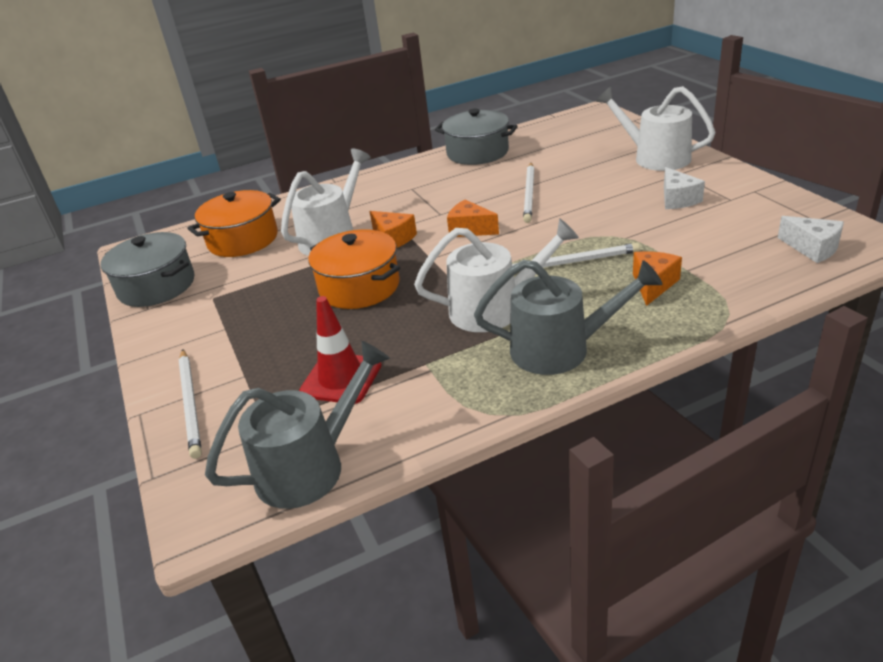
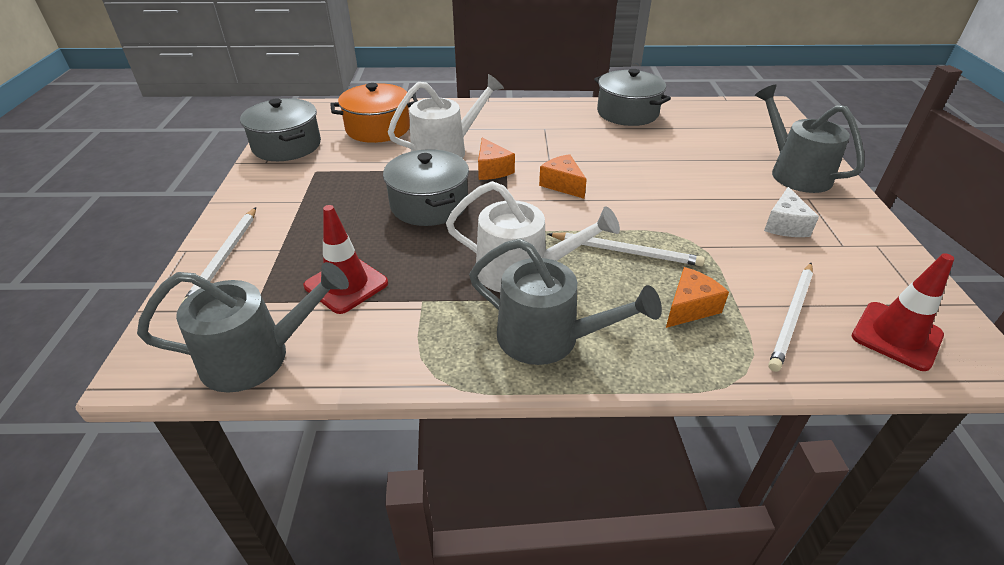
camera: 20 degrees right, 5 degrees up
(359, 287) = (429, 204): orange pot -> grey pot
(529, 194) = (642, 169): white pencil -> white pencil (791, 317)
(655, 157) = (795, 173): white watering can -> grey watering can
(812, 248) = (896, 336): white cheese -> red traffic cone

